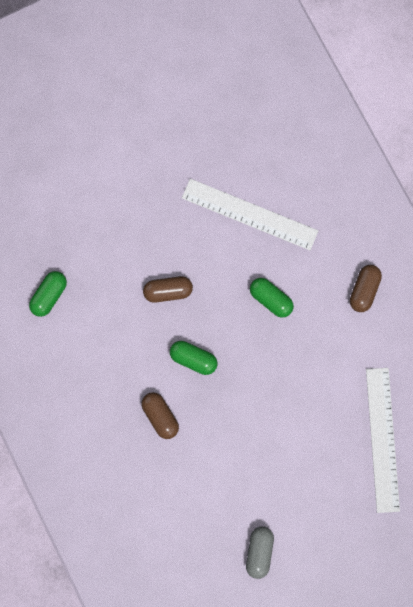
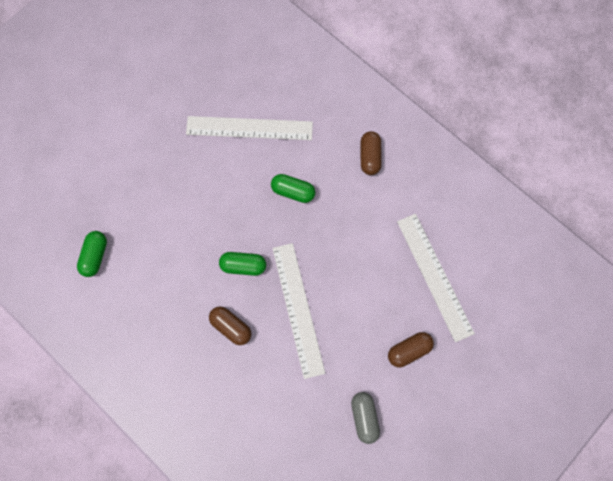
camera: 20 degrees left, 5 degrees down
(168, 291) = (200, 215): brown capsule -> brown capsule (409, 350)
(233, 423) = (298, 309): none -> white ruler

